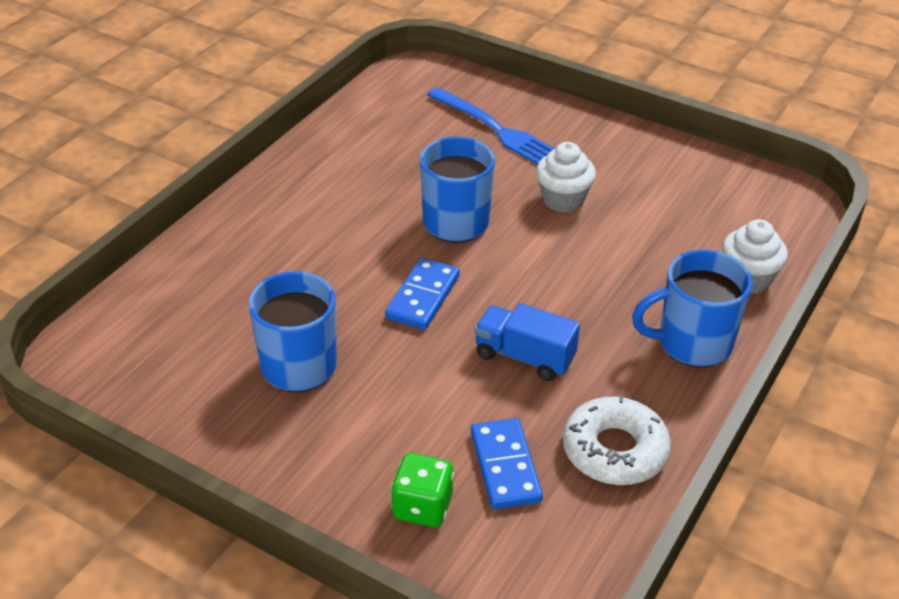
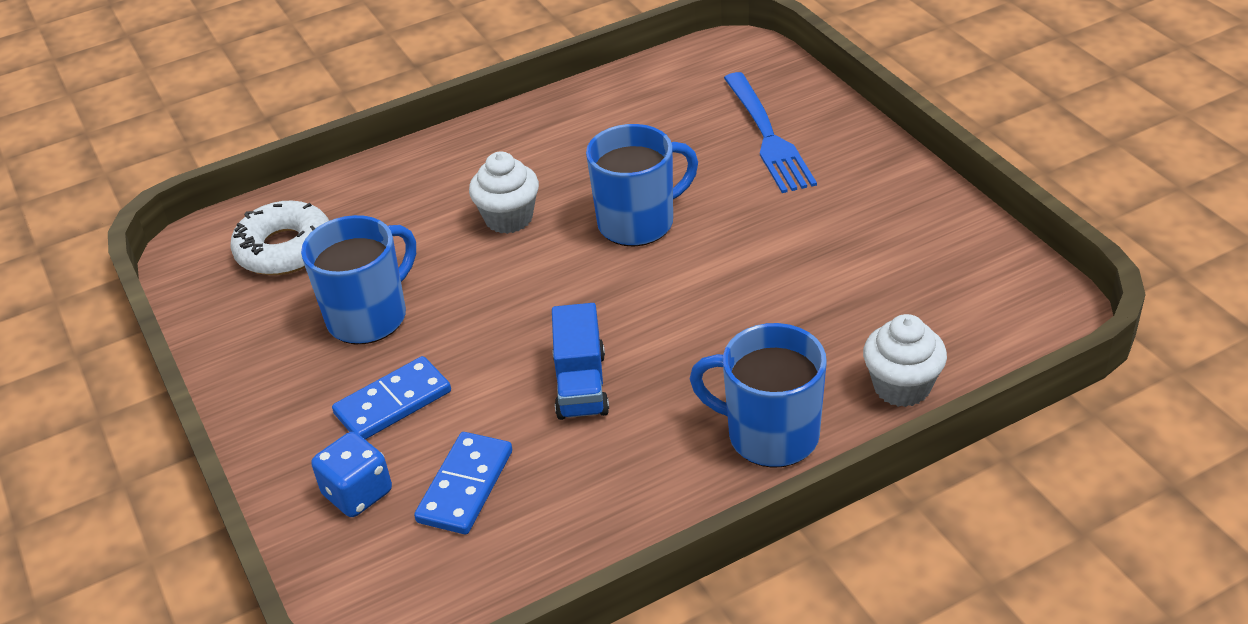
camera: 35 degrees right, 0 degrees up
(422, 297) = (536, 289): blue domino -> blue domino (393, 402)
(422, 507) = (357, 493): green dice -> blue dice
(524, 357) = (581, 385): blue truck -> blue truck turned 150 degrees counterclockwise
(563, 200) = (770, 232): white cupcake -> white cupcake (509, 218)
(614, 450) = (584, 514): white donut -> white donut (285, 249)

